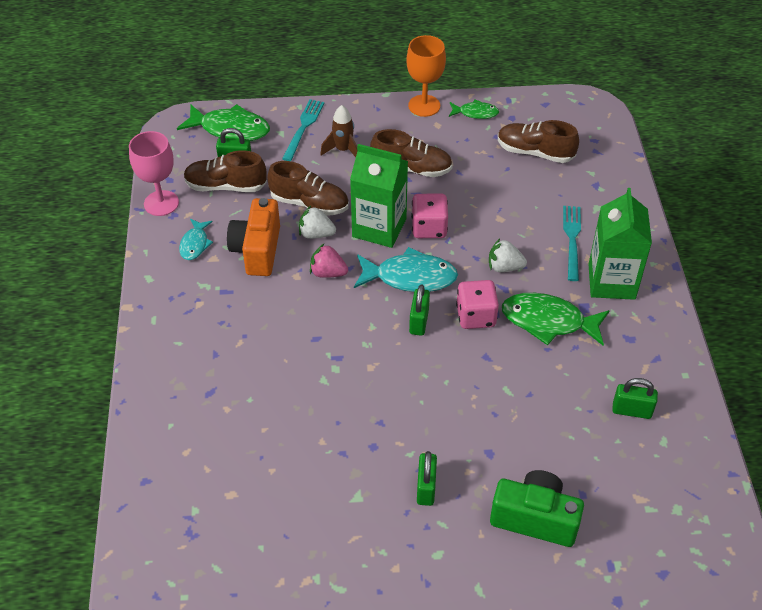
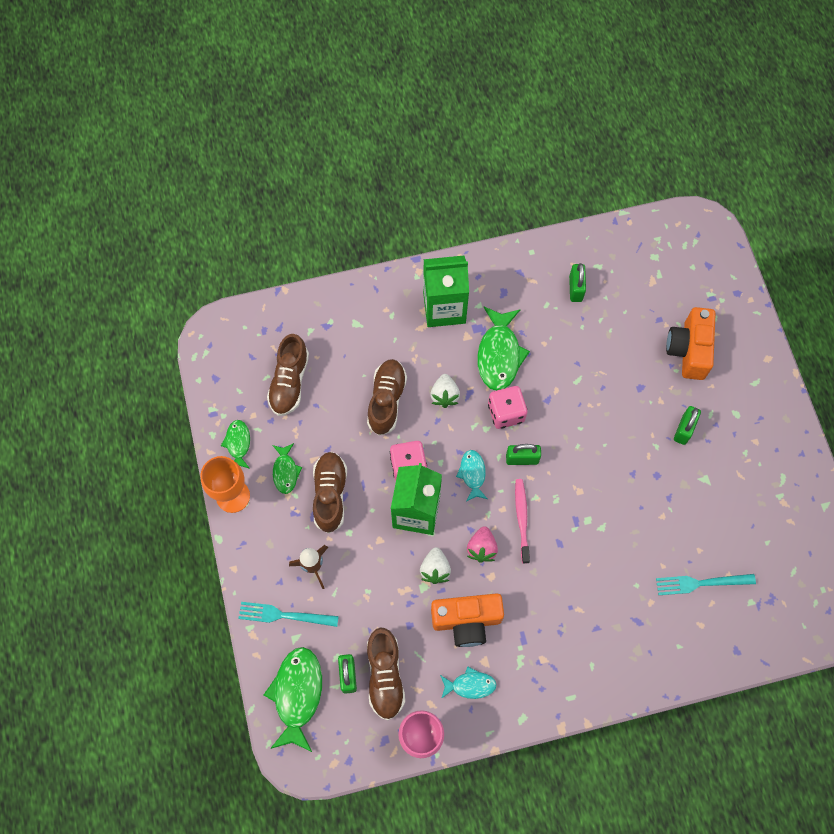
camera: 100 degrees left, 20 degrees up
(309, 203) = (395, 584): brown shoe -> brown shoe (386, 400)
(351, 310) = (521, 519): none -> pink toothbrush
(410, 277) = (472, 474): turquoise fish -> turquoise fish, size x0.56
(426, 488) = (684, 429): green padlock -> green padlock turned 60 degrees counterclockwise
(441, 141) = (285, 471): none -> green fish
(535, 518) = (688, 350): green camera -> orange camera
(572, 239) = (399, 342): turquoise fork -> turquoise fork (700, 583)

